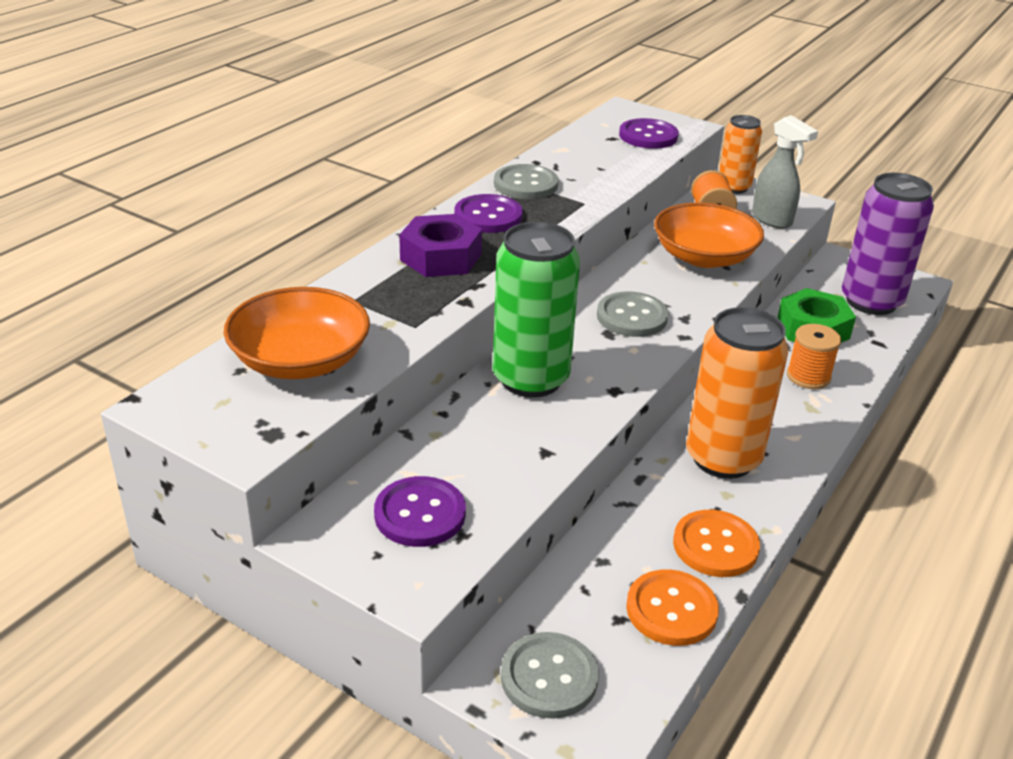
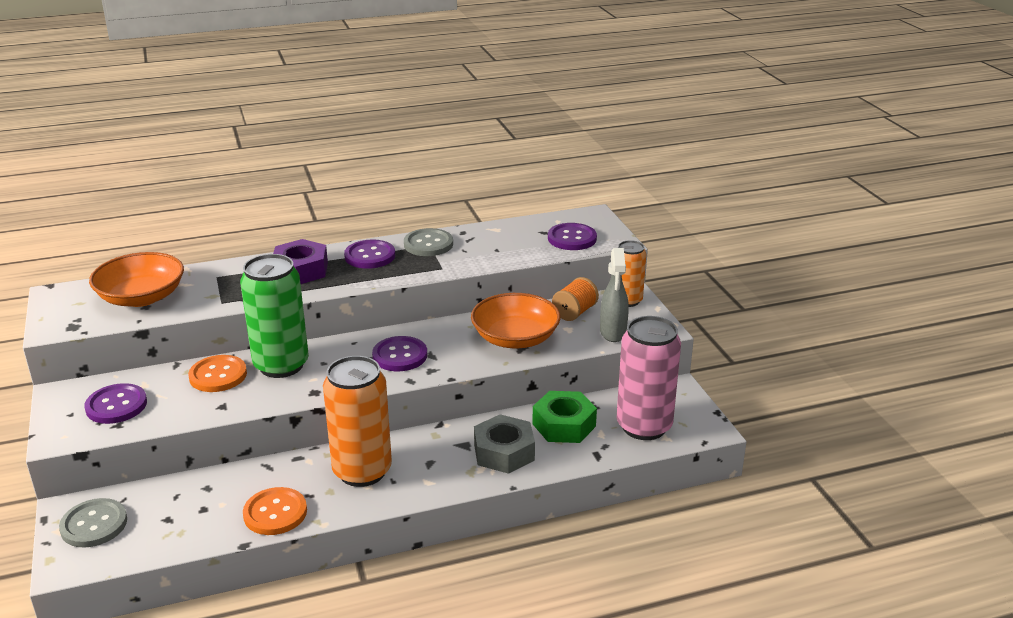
camera: 40 degrees right, 5 degrees down
(632, 317) = (400, 356): grey button -> purple button
(671, 610) = (198, 530): orange button -> orange button (218, 375)
(808, 376) = (504, 452): orange spool -> grey nut
(871, 301) = (644, 426): purple can -> pink can

